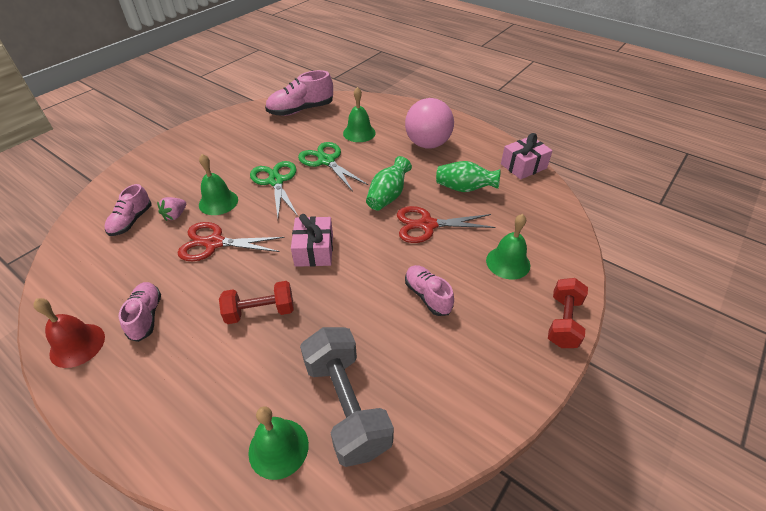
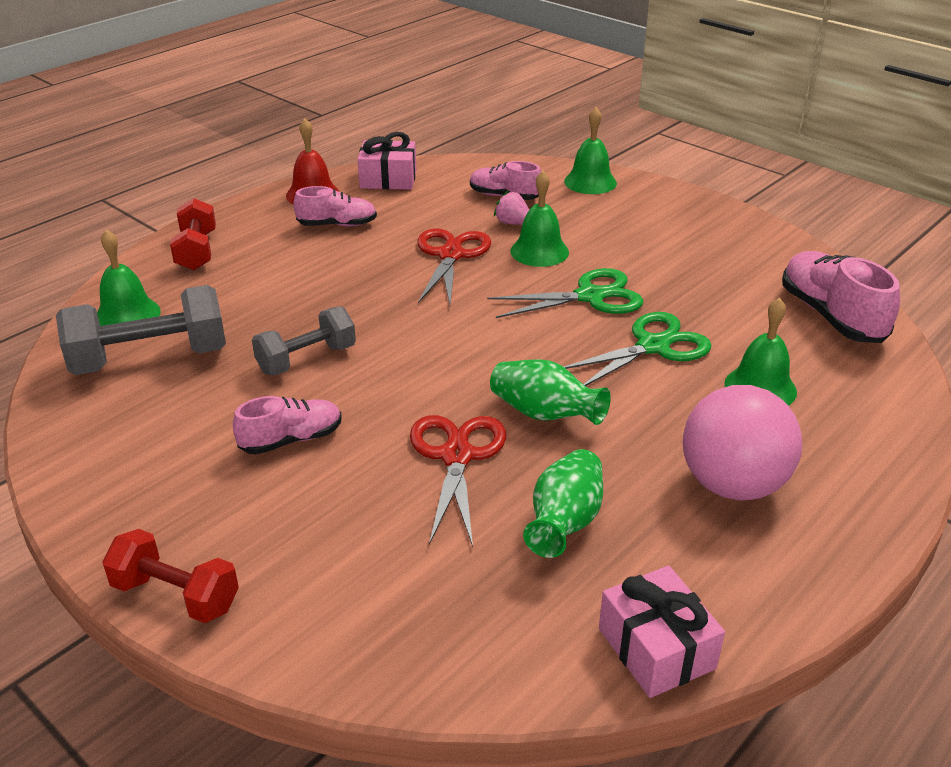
camera: 95 degrees right, 10 degrees down
(260, 312) = (316, 296): red dumbbell -> red dumbbell (197, 251)
(314, 250) = (418, 335): pink gift -> pink gift (388, 179)
(343, 303) = (307, 359): none -> grey dumbbell
(508, 262) = (335, 550): green bell -> green bell (590, 182)

